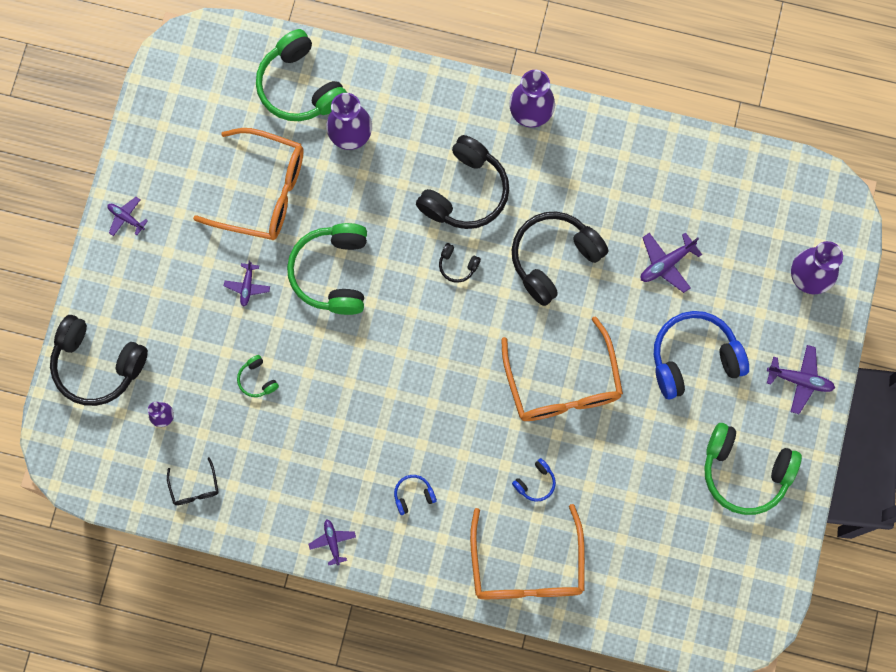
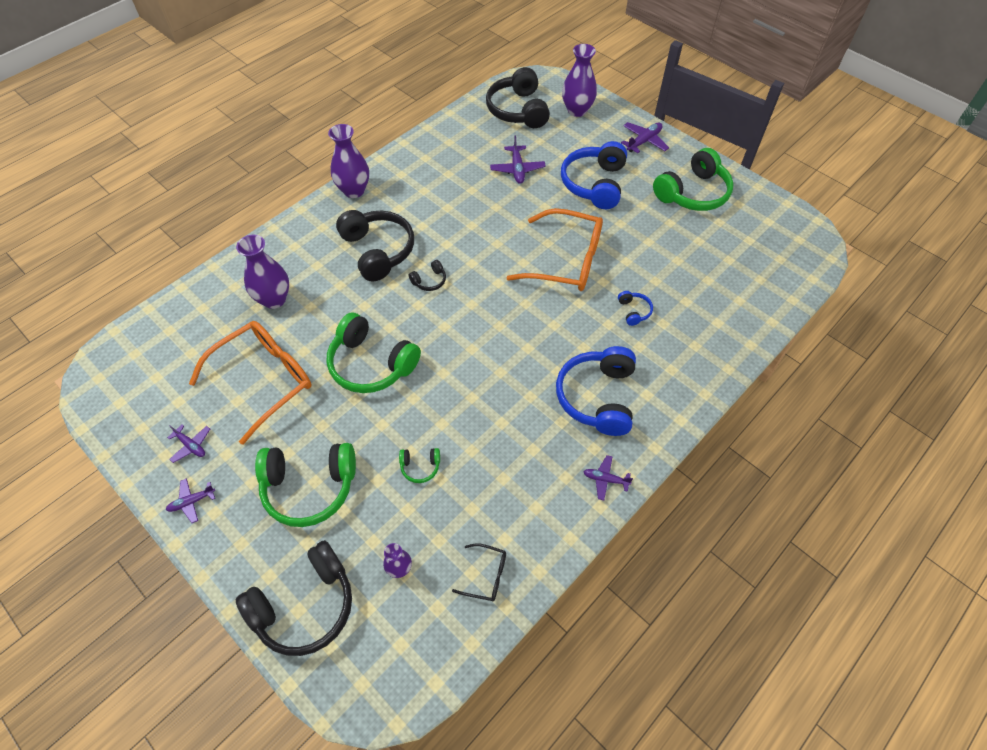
camera: 60 degrees left, 20 degrees down
(247, 286) = (333, 433): purple plane -> purple plane (191, 445)
(300, 86) = (205, 313): green headphones -> green headphones (309, 487)
(413, 495) = (597, 397): blue headphones -> blue headphones, size x2.27
(527, 566) = (701, 347): orange glasses -> none
(553, 258) = (468, 224): black headphones -> black headphones (518, 110)

